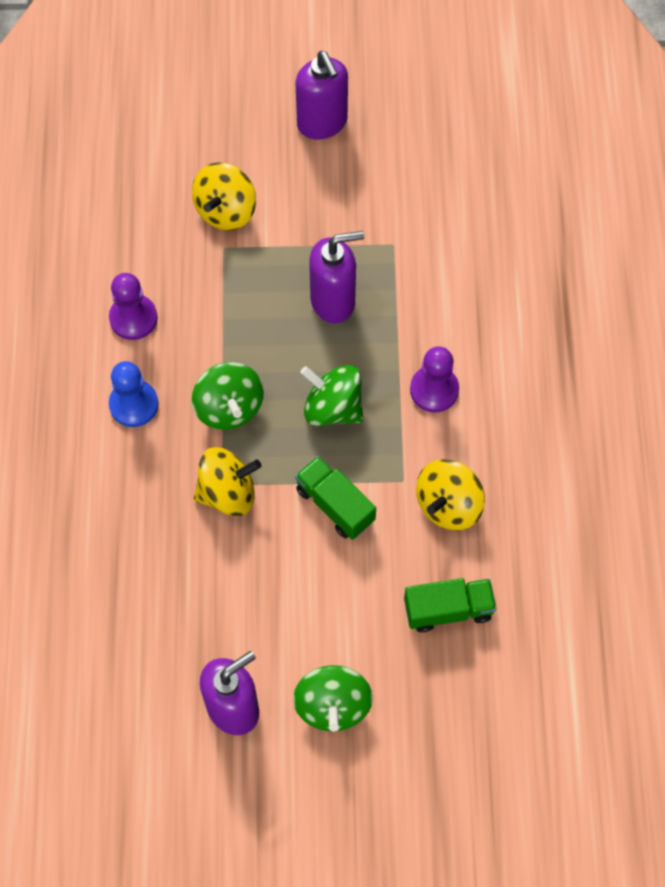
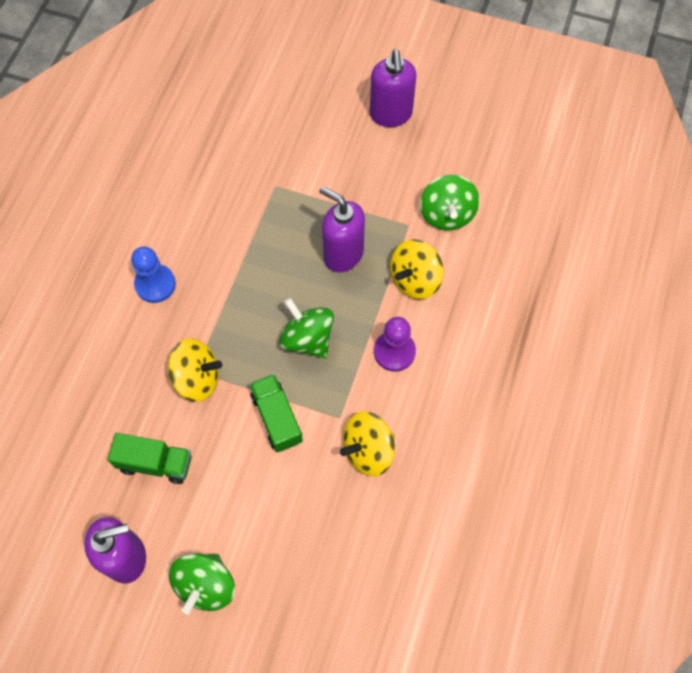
camera: 20 degrees right, 0 degrees up
(133, 318) = (184, 218): purple pawn -> none
(226, 210) = (289, 158): yellow spinning top -> yellow spinning top (415, 280)
(229, 407) = (227, 311): green spinning top -> green spinning top (447, 214)
(333, 301) = (343, 254): purple soap dispenser -> purple soap dispenser turned 150 degrees counterclockwise
(448, 610) = (332, 539): green truck -> green truck (155, 463)

